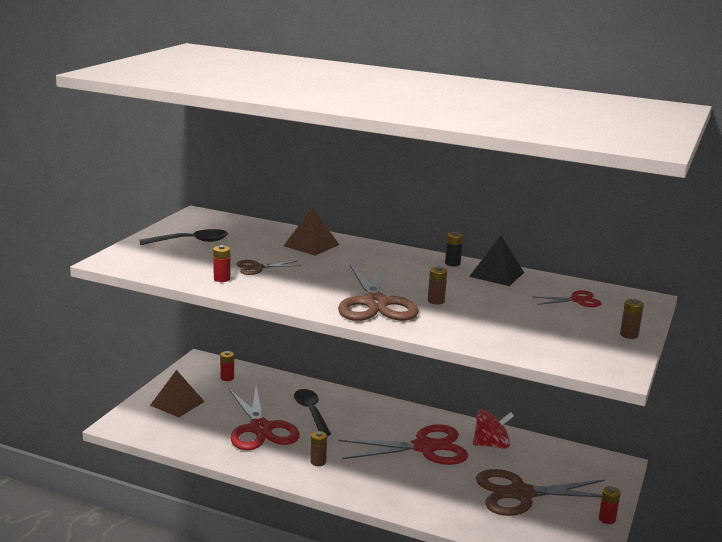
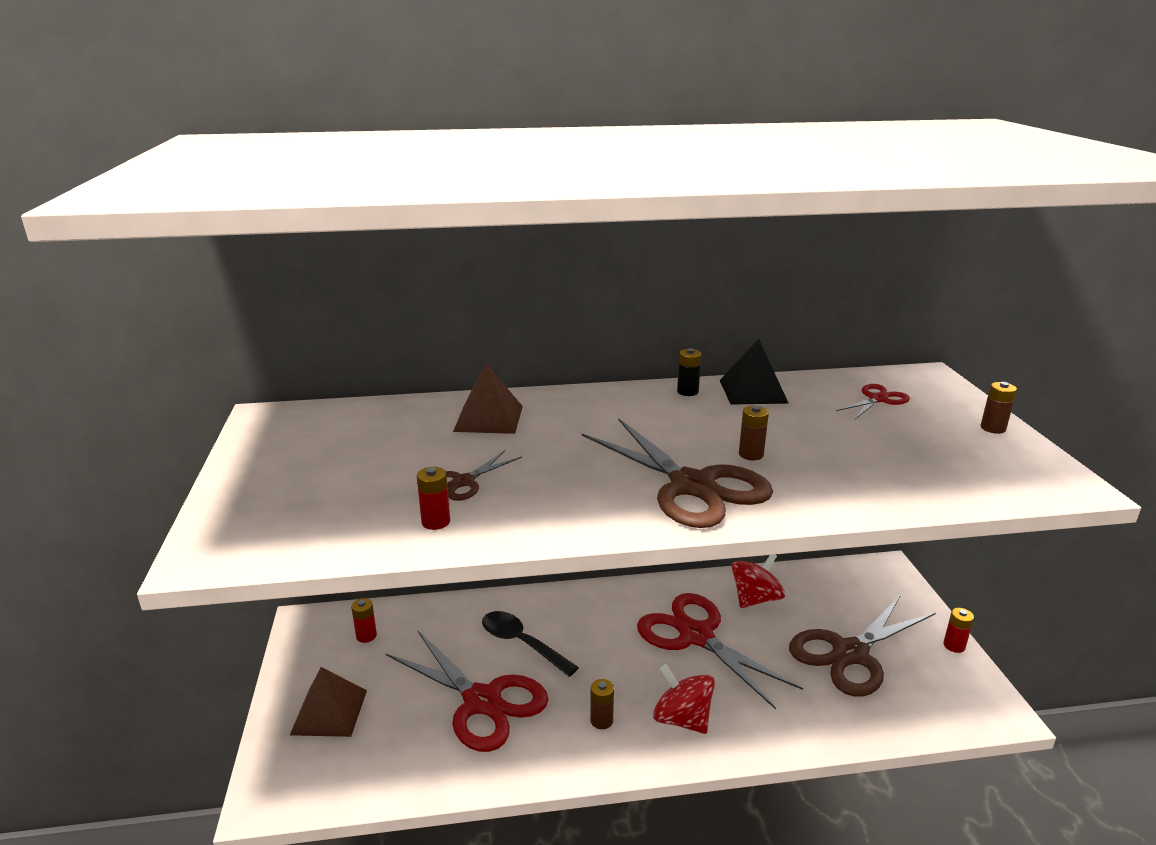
camera: 30 degrees left, 5 degrees up
(191, 241) = (308, 468): black spoon -> none
(366, 479) = (682, 719): none -> red spinning top
(425, 447) = (696, 636): red scissors -> red scissors turned 90 degrees counterclockwise

